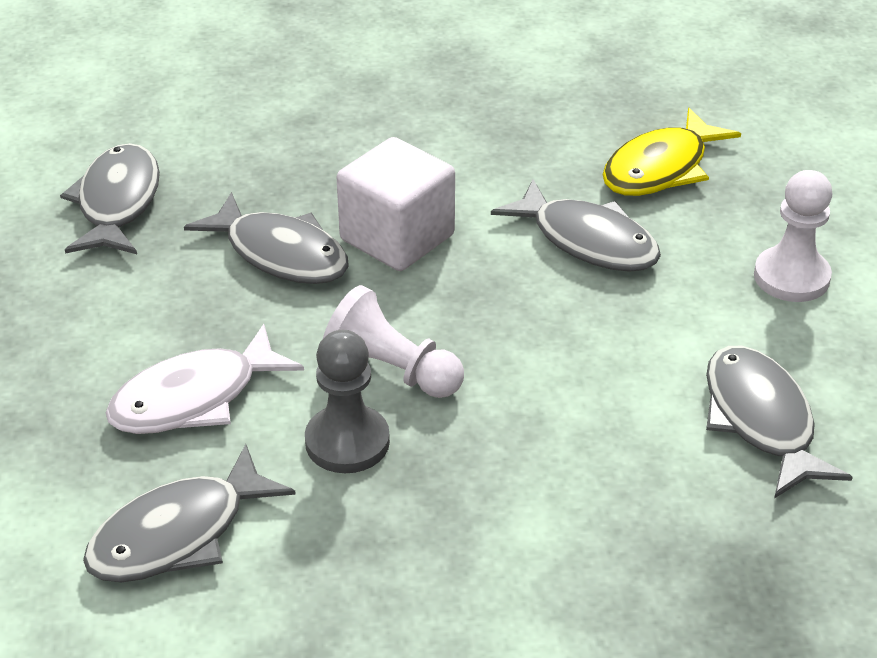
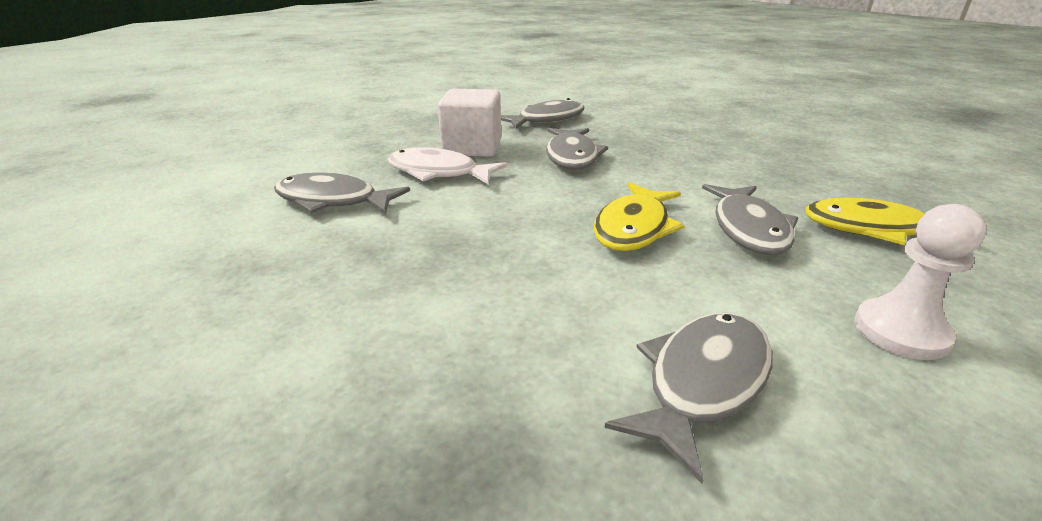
camera: 55 degrees right, 10 degrees down
(347, 442) = (451, 218): grey pawn -> none
(391, 370) = (527, 210): white pawn -> none
(397, 237) = (636, 176): white cube -> white cube (472, 148)
(510, 314) = (634, 227): none -> yellow fish

